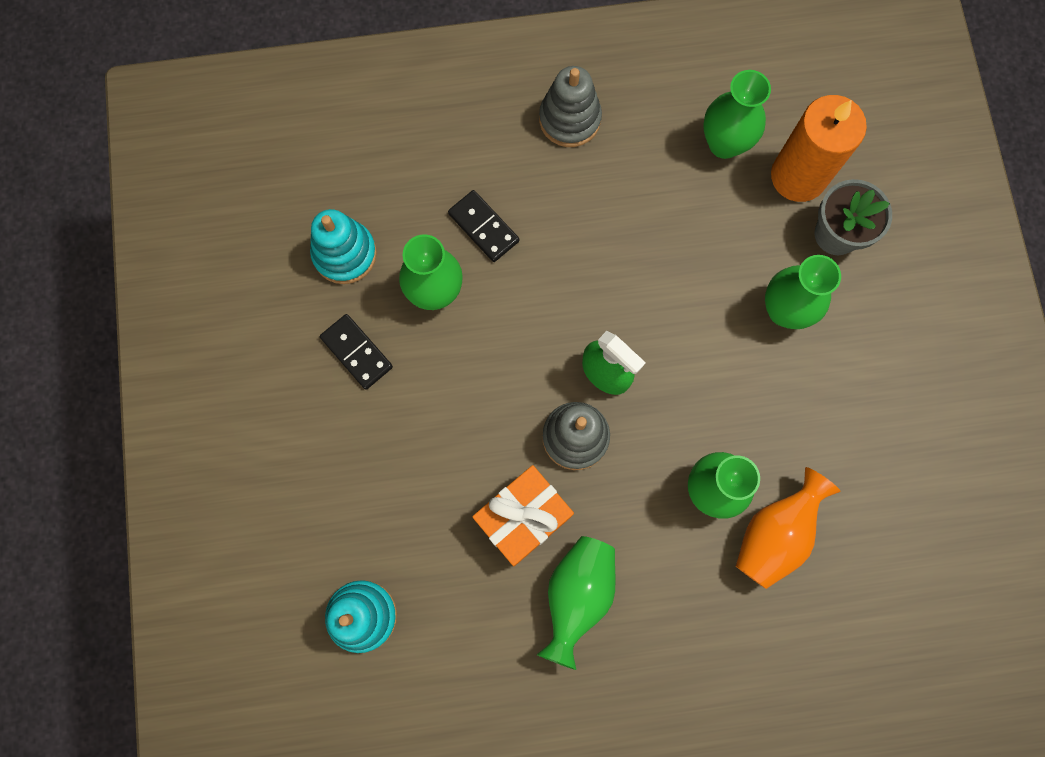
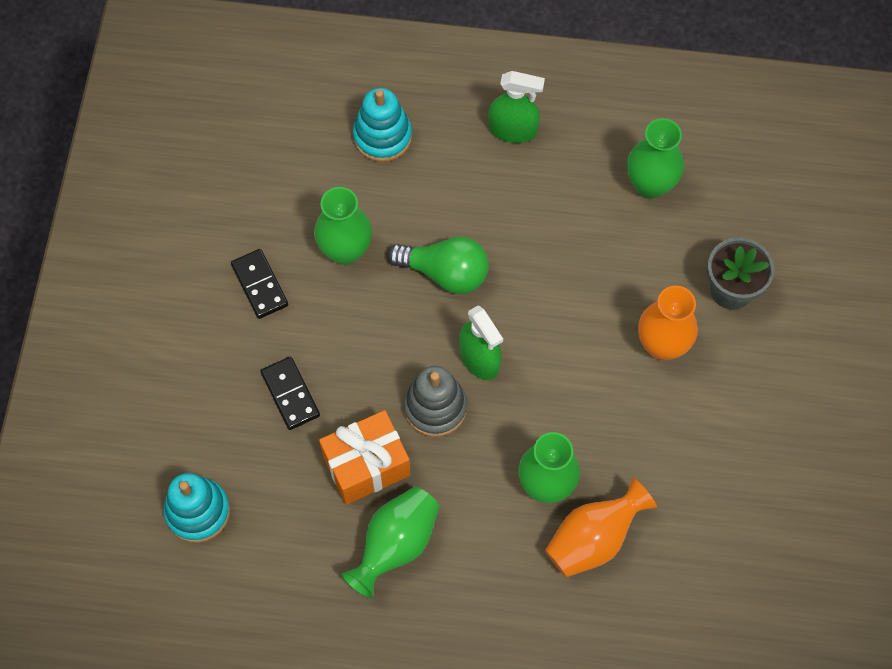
camera: 15 degrees right, 10 degrees down
(345, 254) = (274, 198): turquoise stacking toy -> turquoise stacking toy (382, 136)
(484, 227) = (406, 205): black domino -> black domino (290, 394)
(544, 290) = (445, 273): none -> green light bulb
(569, 119) = (513, 130): grey stacking toy -> green spray bottle
(784, 310) = (662, 345): green vase -> orange vase
(798, 176) = (710, 230): orange candle -> none

